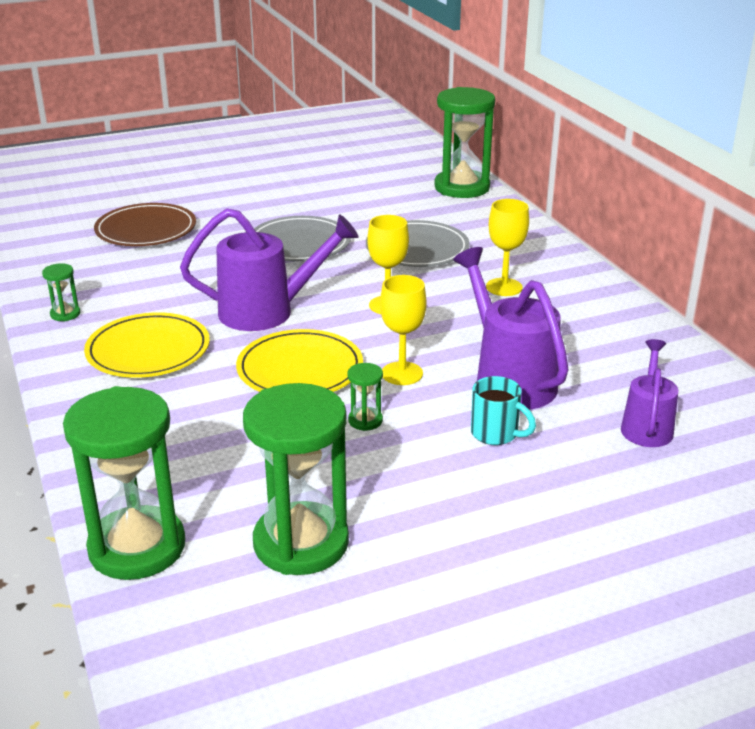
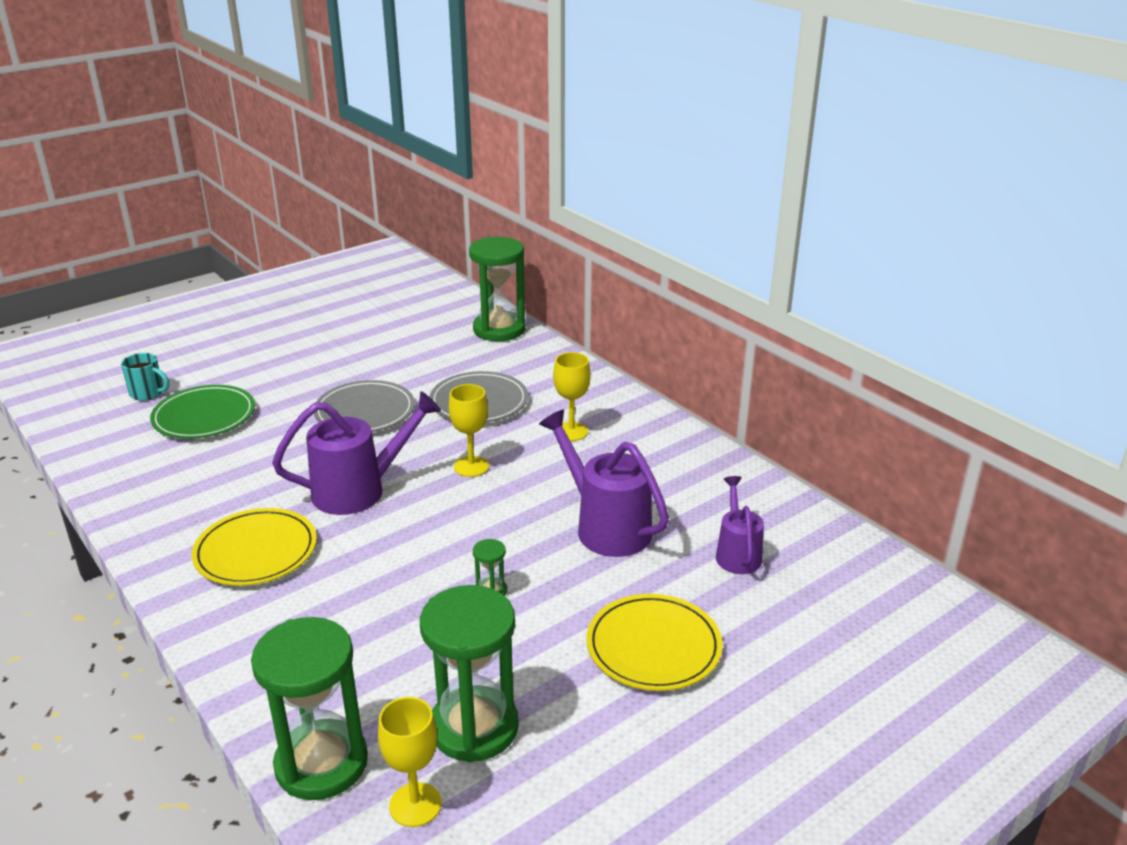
camera: 15 degrees left, 0 degrees up
(65, 314) = (155, 524): green hourglass -> none
(146, 230) = (204, 416): brown plate -> green plate
(300, 369) = (412, 547): yellow plate -> yellow plate (653, 646)
(402, 373) = (508, 536): yellow goblet -> yellow goblet (415, 805)
(496, 434) = (612, 584): turquoise mug -> turquoise mug (148, 393)

